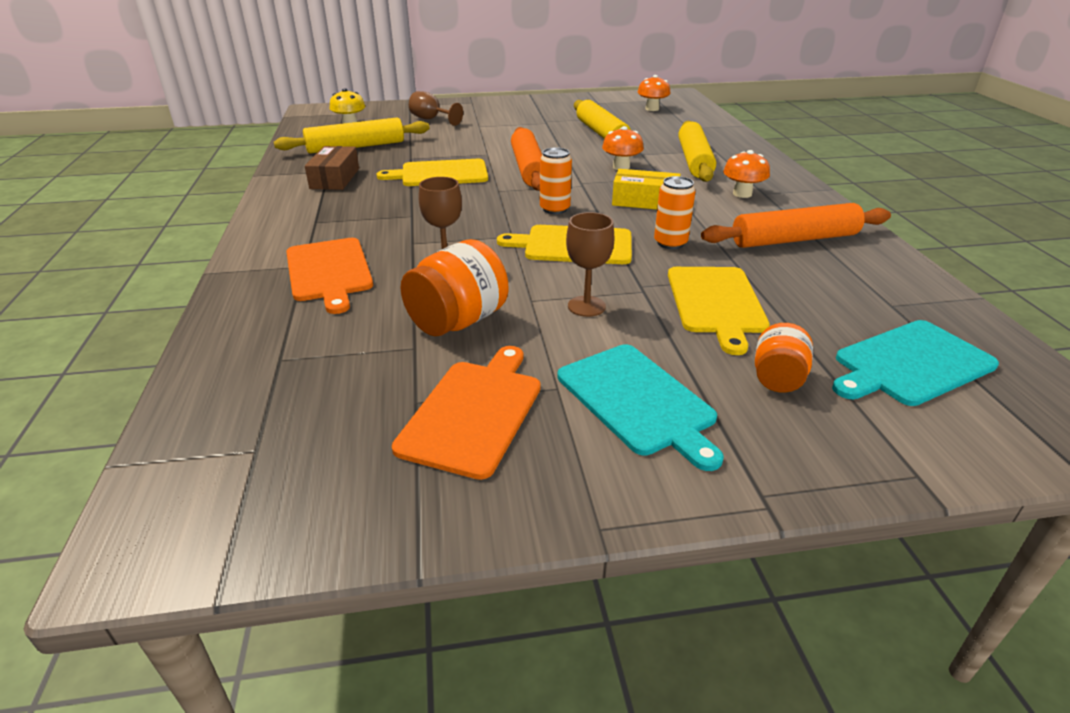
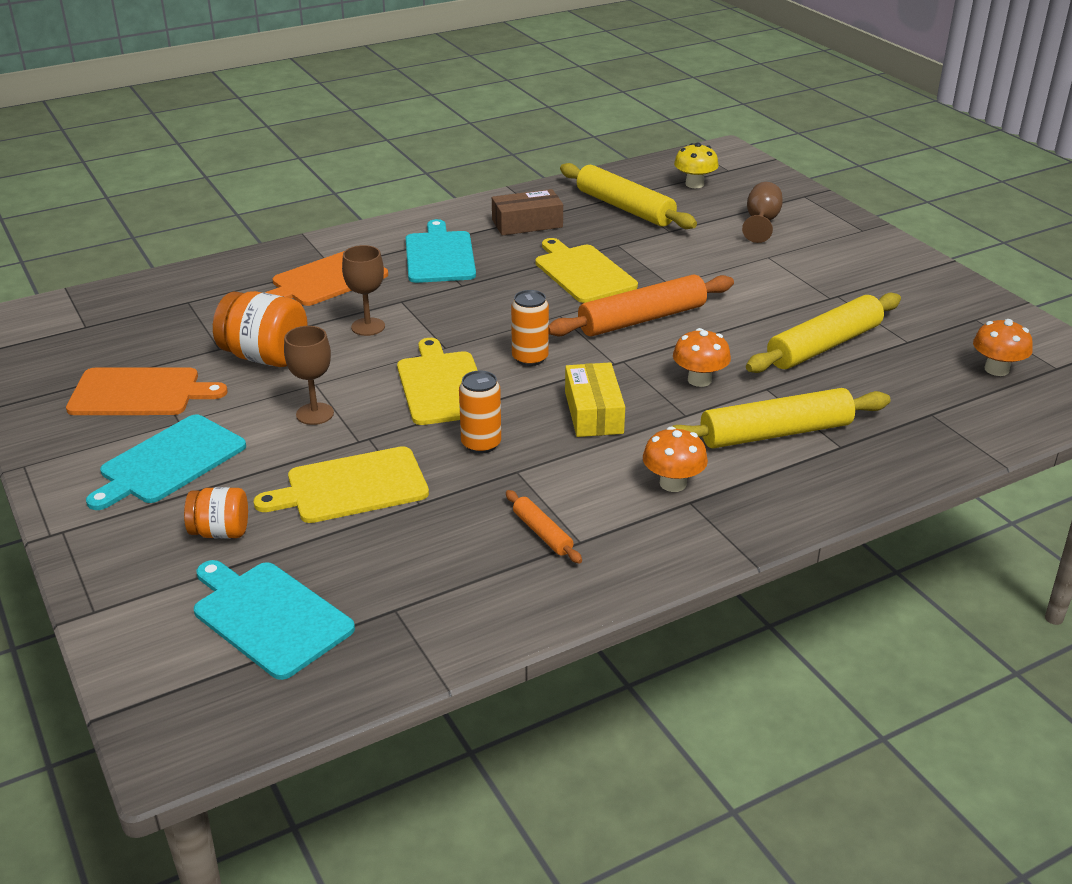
camera: 70 degrees right, 0 degrees up
(346, 216) = (439, 255): none -> turquoise cutting board
(794, 239) = (542, 533): orange rolling pin -> orange rolling pin, size x0.48

